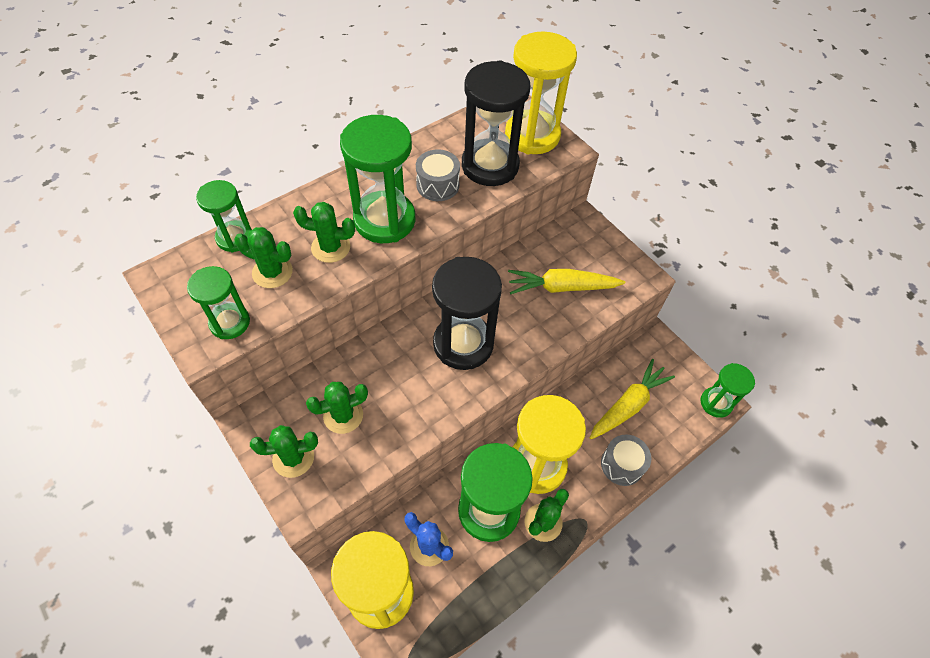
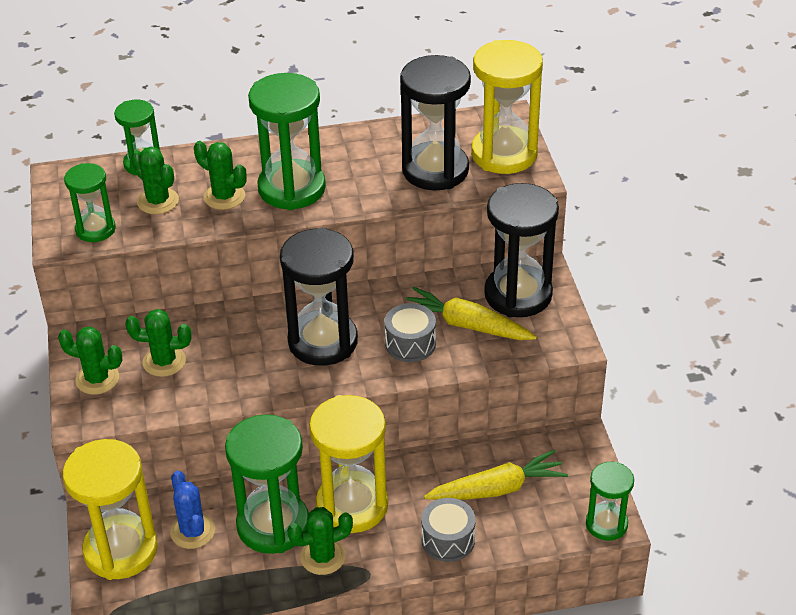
camera: 30 degrees right, 15 degrees down
(437, 185) = (367, 173): grey drum -> grey drum (410, 344)
(580, 247) = (518, 295): none -> black hourglass

